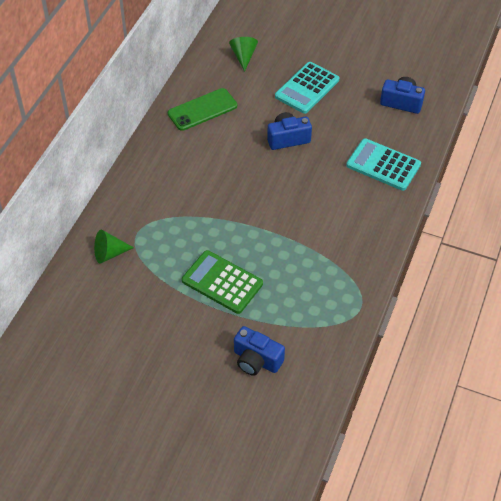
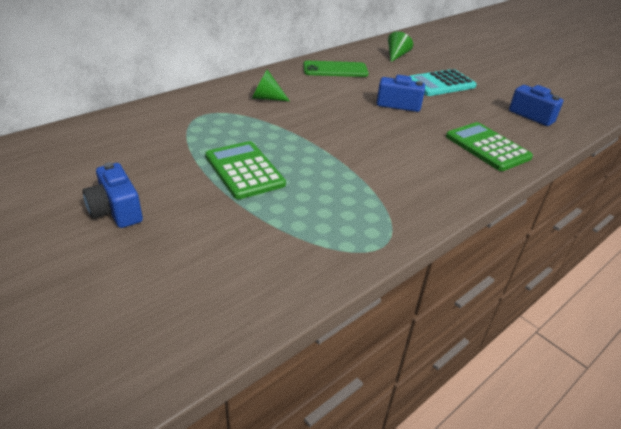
camera: 25 degrees right, 15 degrees down
(109, 253) = (164, 118): green cone -> green cone (266, 98)
(256, 360) = (215, 245): blue camera -> blue camera (116, 211)
(383, 165) = (487, 147): turquoise calculator -> green calculator

